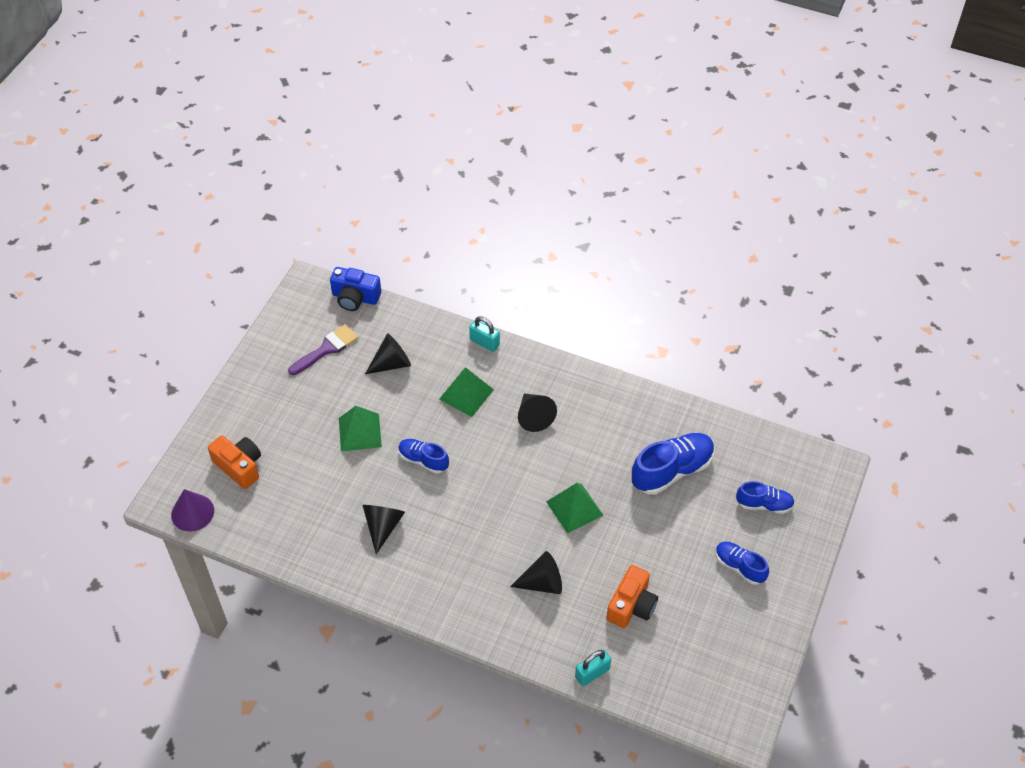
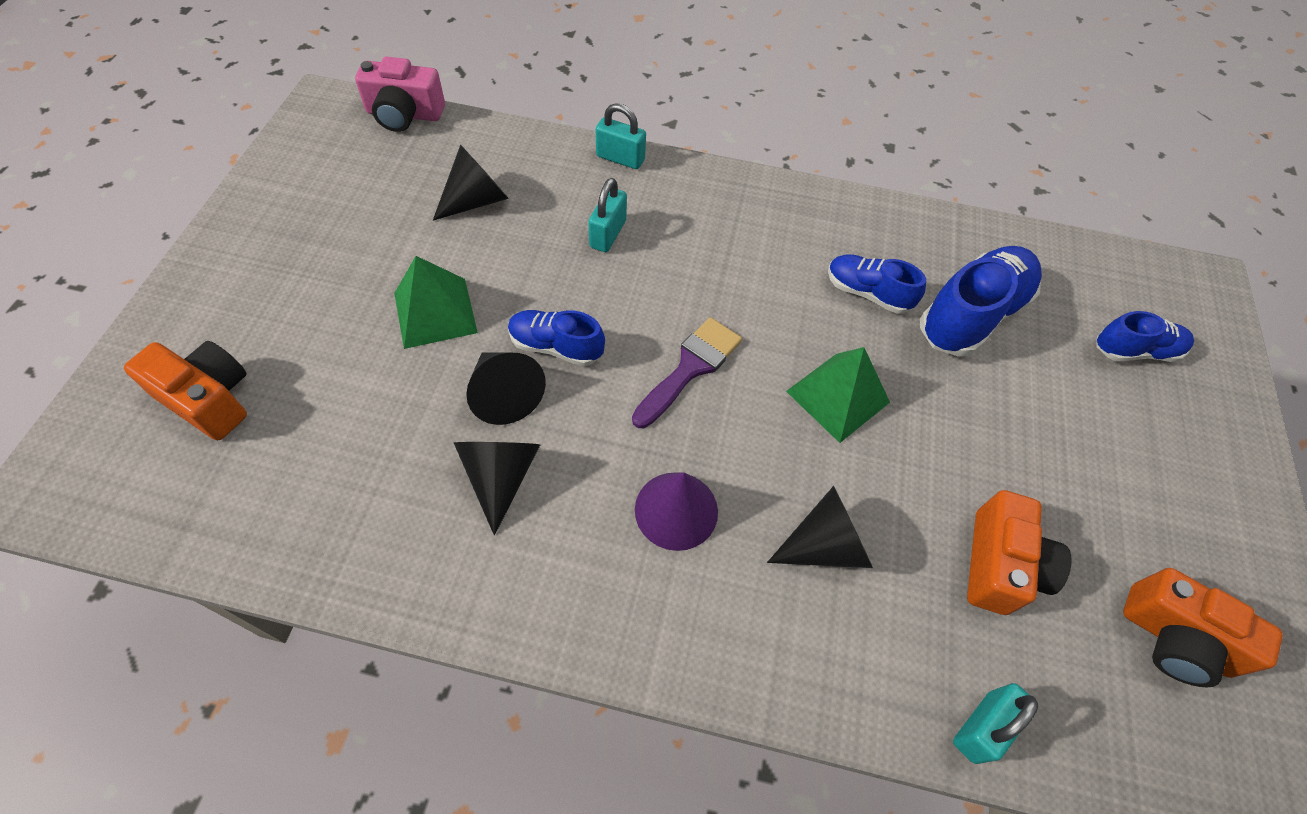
camera: 15 degrees left, 5 degrees up
(192, 512) = (107, 502): purple cone -> purple cone (676, 510)
(327, 349) = (364, 189): purple brush -> purple brush (690, 367)
(355, 297) = (404, 114): blue camera -> pink camera
(466, 394) = (608, 234): green pyramid -> turquoise padlock
(534, 417) = (726, 257): black cone -> black cone (504, 394)
(709, 652) = (1174, 639): none -> orange camera
(739, 567) = (1148, 462): blue shoe -> blue shoe (867, 293)

